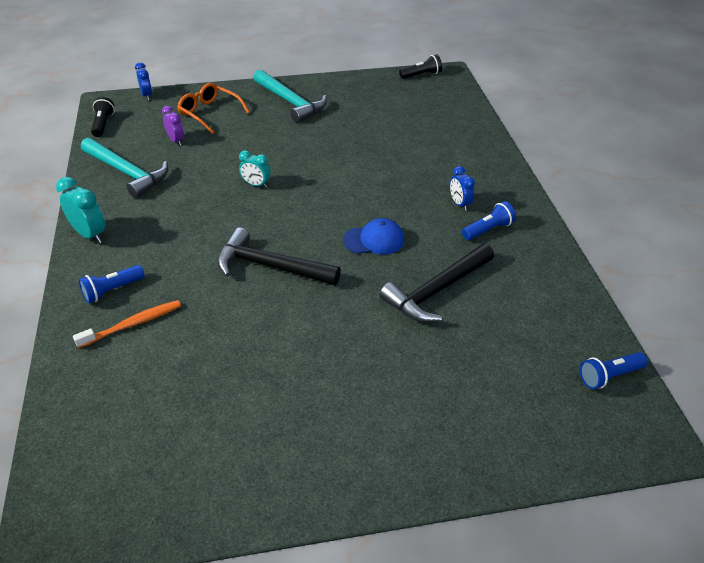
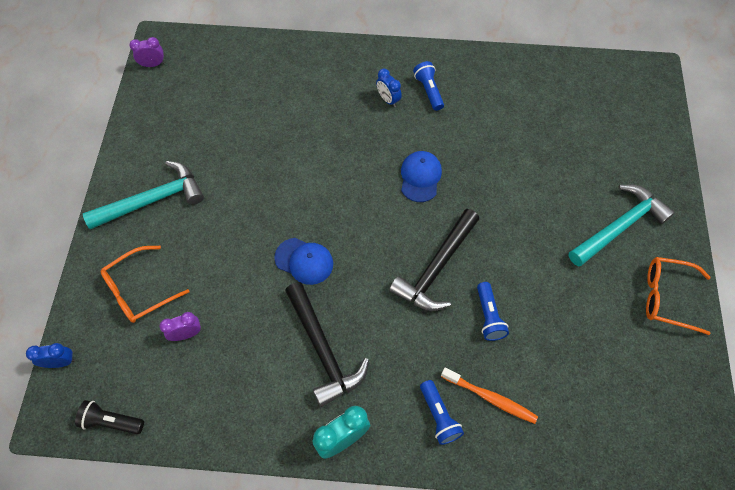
camera: 75 degrees left, 20 degrees up
(127, 173) = (235, 394): turquoise hammer -> turquoise hammer (619, 226)
(132, 324) = (490, 398): orange toothbrush -> orange toothbrush turned 135 degrees clockwise
(256, 185) = (304, 261): turquoise clock -> blue cap
(282, 478) = (667, 297): none -> orange glasses
(421, 75) = (153, 64): black flashlight -> purple clock
(437, 290) = (495, 149): black hammer -> black hammer (323, 350)
(459, 204) = (388, 100): blue clock -> blue clock turned 60 degrees clockwise
(609, 376) = (599, 75): blue flashlight -> blue flashlight (488, 316)

